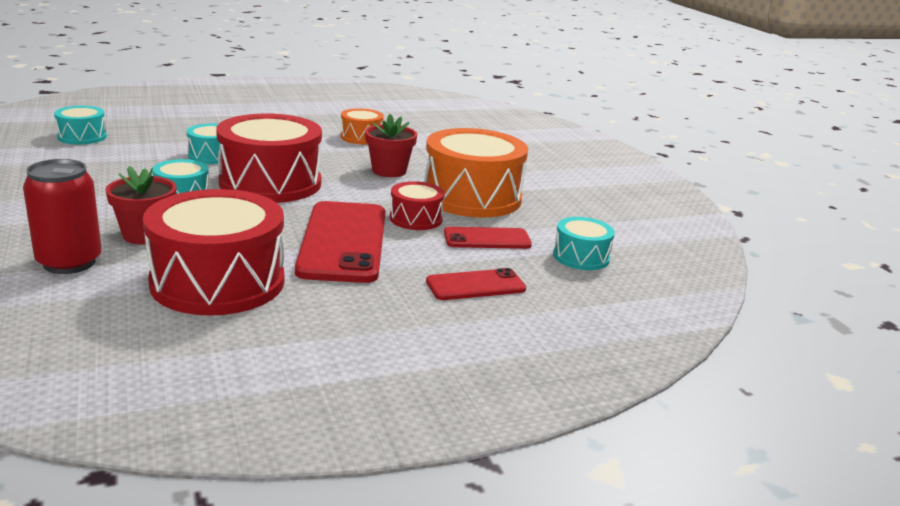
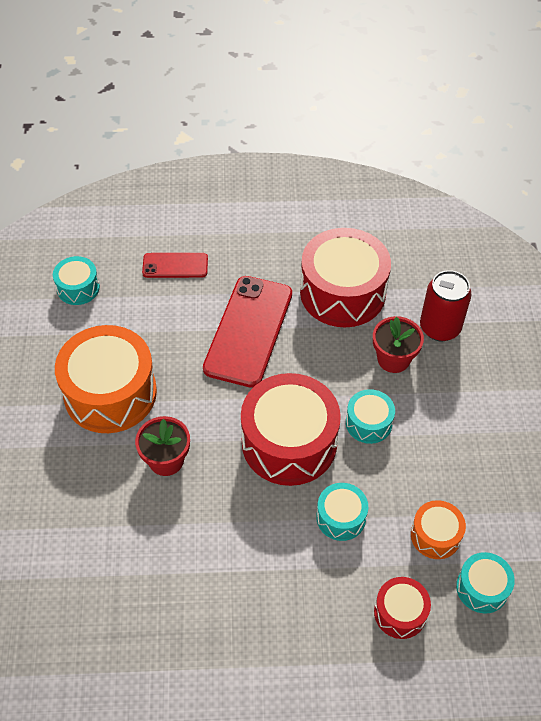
camera: 160 degrees left, 30 degrees up
(361, 137) = (164, 563): orange drum -> orange drum (435, 535)
(416, 219) = (179, 359): red drum -> red drum (400, 613)
(487, 239) = (136, 321): red phone -> none

